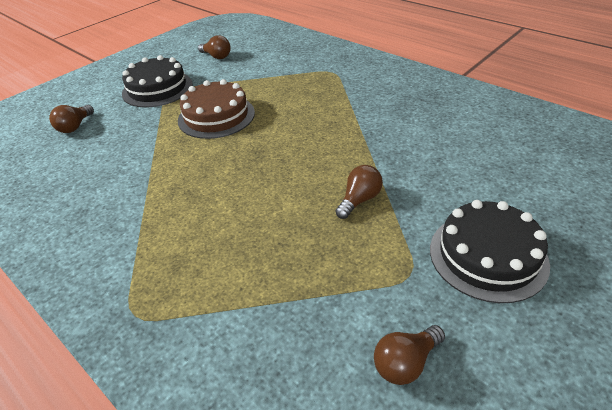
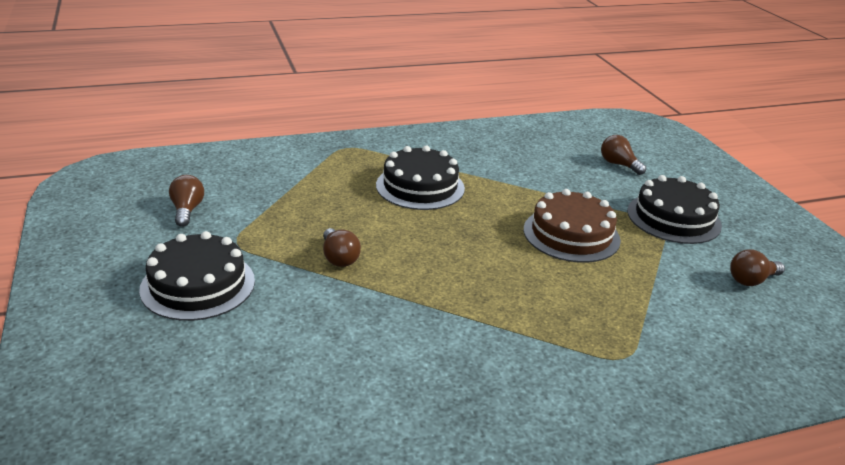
camera: 115 degrees right, 10 degrees down
(196, 211) = (420, 186): none -> black cake

